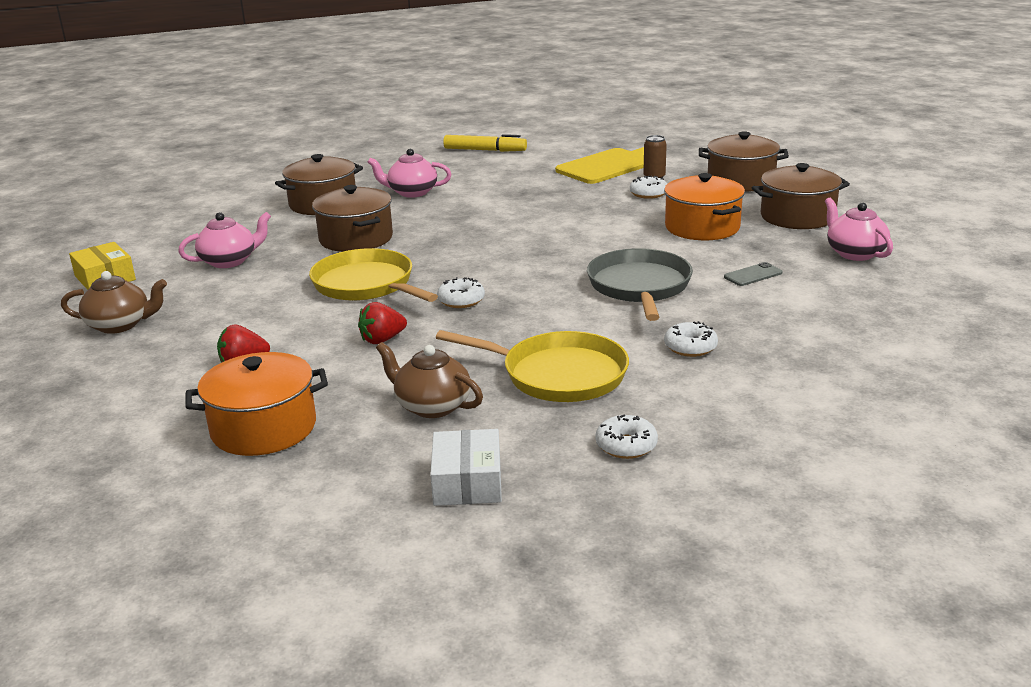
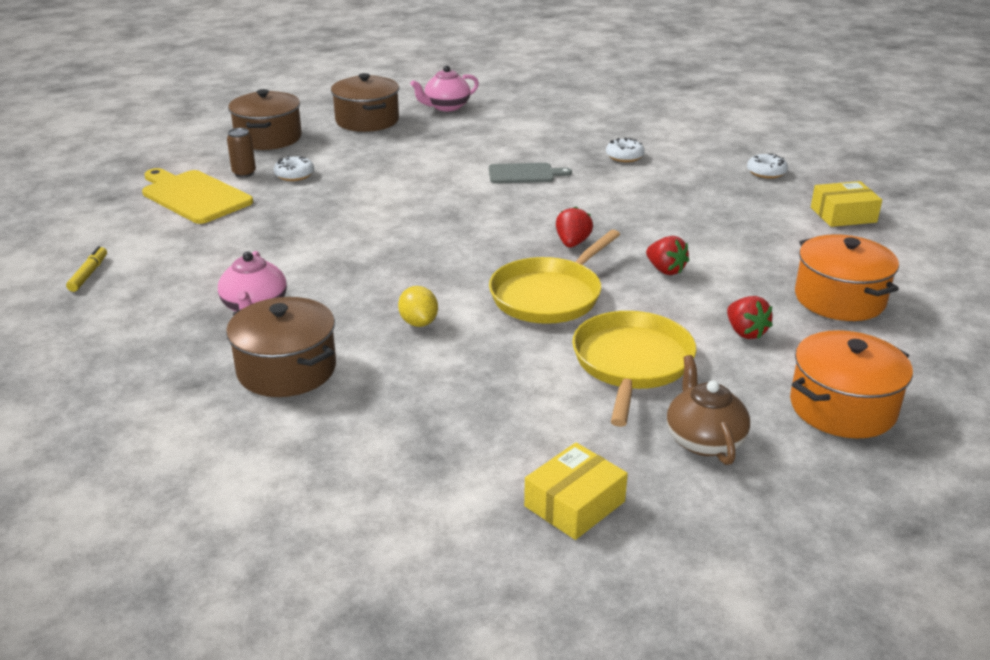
camera: 100 degrees left, 5 degrees up
(229, 261) = (499, 403): pink teapot -> none
(356, 239) = (418, 322): brown pot -> yellow lemon
(432, 406) = (761, 236): brown teapot -> none
(461, 300) = (572, 243): white donut -> red strawberry
(467, 482) = (843, 215): white box -> yellow box
(484, 150) = (88, 274): yellow marker -> yellow marker, size x0.61
(558, 375) = (688, 196): yellow pan -> yellow pan (631, 363)
(639, 287) = (524, 174): grey pan -> grey cutting board
(702, 227) = (390, 153): orange pot -> orange pot (842, 407)
(753, 275) = (493, 137): grey phone -> none

